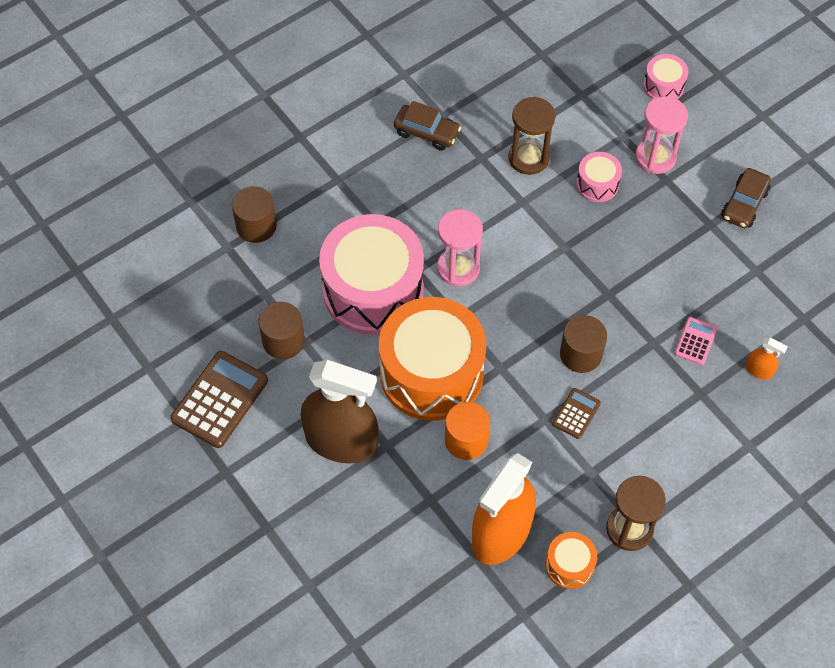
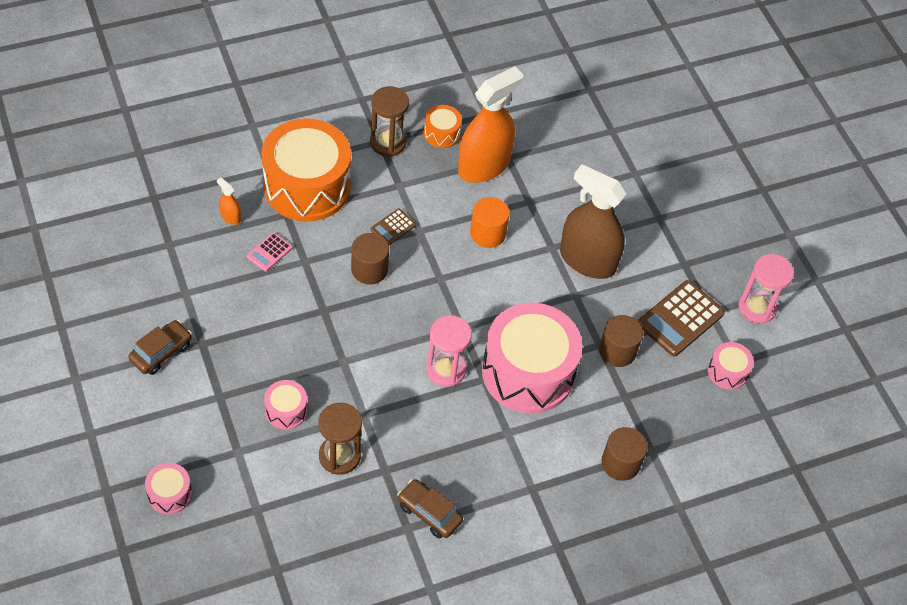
camera: 170 degrees left, 5 degrees down
(158, 352) = (727, 372): none -> pink drum
(431, 373) = (499, 290): orange drum -> orange drum (307, 186)
(655, 157) = (218, 421): pink hourglass -> pink hourglass (757, 308)

